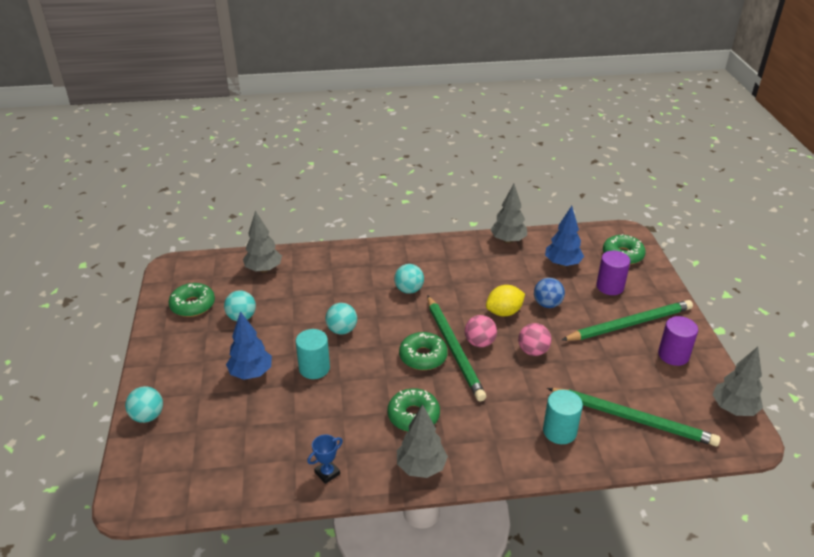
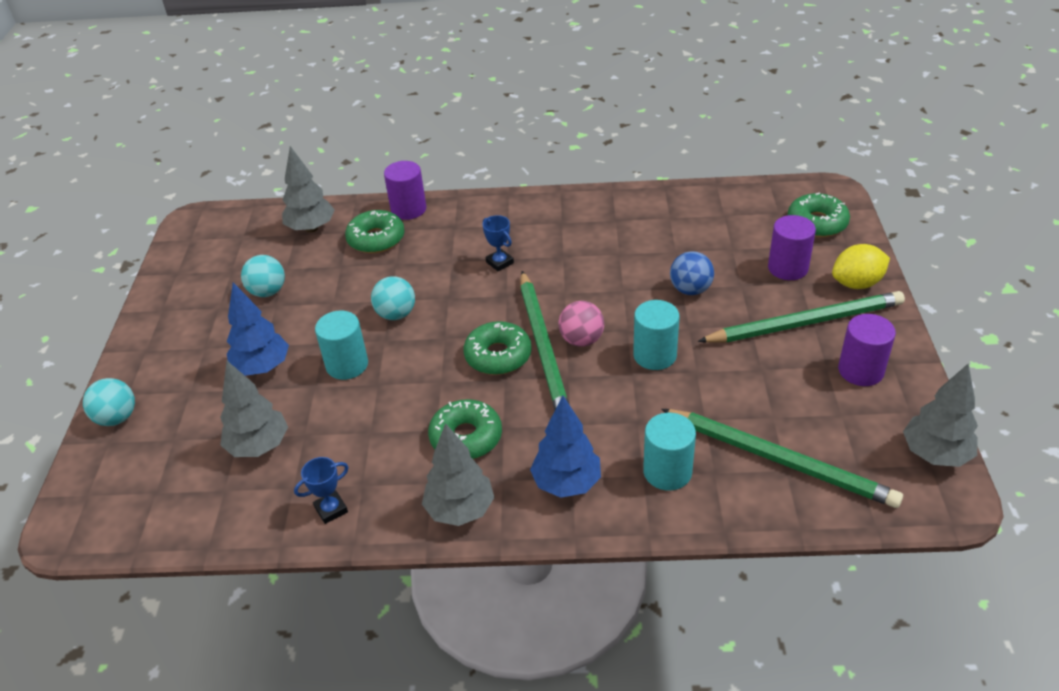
camera: 10 degrees right, 5 degrees up
(193, 305) = (208, 273): green donut -> green donut (376, 239)
(333, 253) = (408, 209): none -> purple cylinder
(409, 290) = (499, 262): turquoise ball -> blue trophy
(504, 312) = (626, 298): yellow lemon -> yellow lemon (856, 283)
(508, 240) = (654, 198): grey tree -> grey tree (259, 446)
(533, 351) = (654, 355): pink ball -> turquoise cylinder
(562, 264) = (725, 233): blue tree -> blue tree (566, 483)

